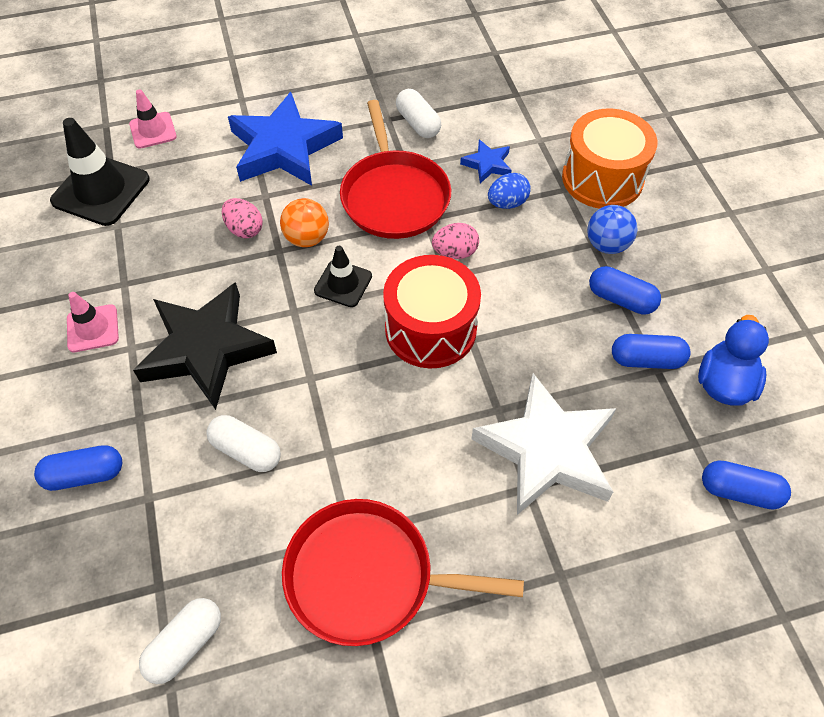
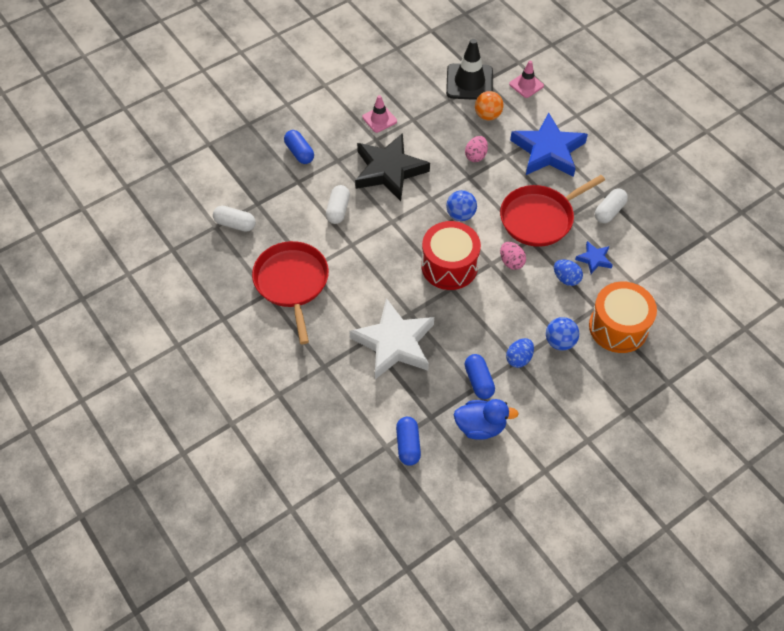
camera: 70 degrees right, 0 degrees up
(307, 238) = (484, 187): orange ball -> orange ball (487, 115)
(343, 283) = (460, 215): black traffic cone -> blue ball
(621, 299) = (519, 358): blue capsule -> blue egg

